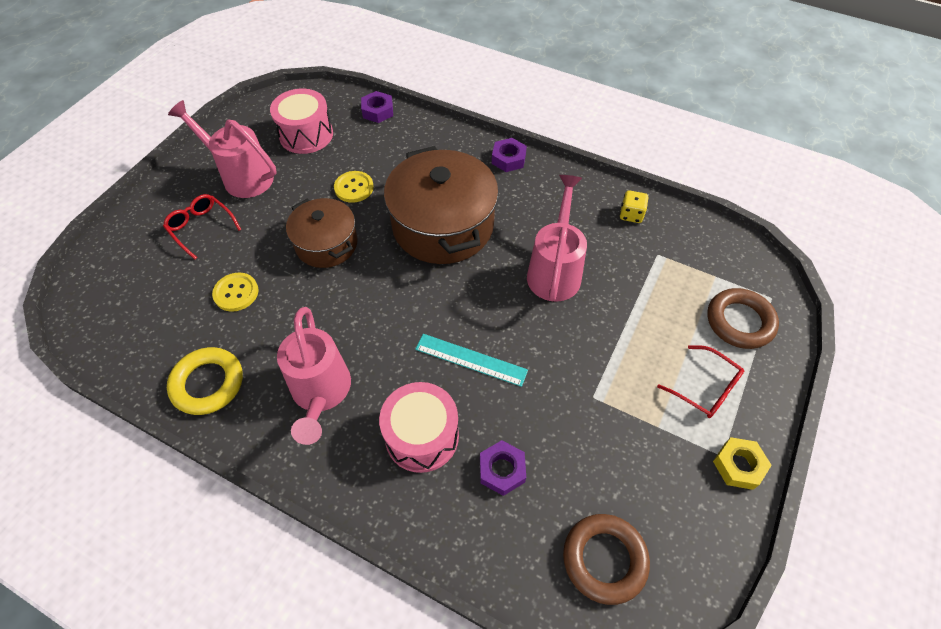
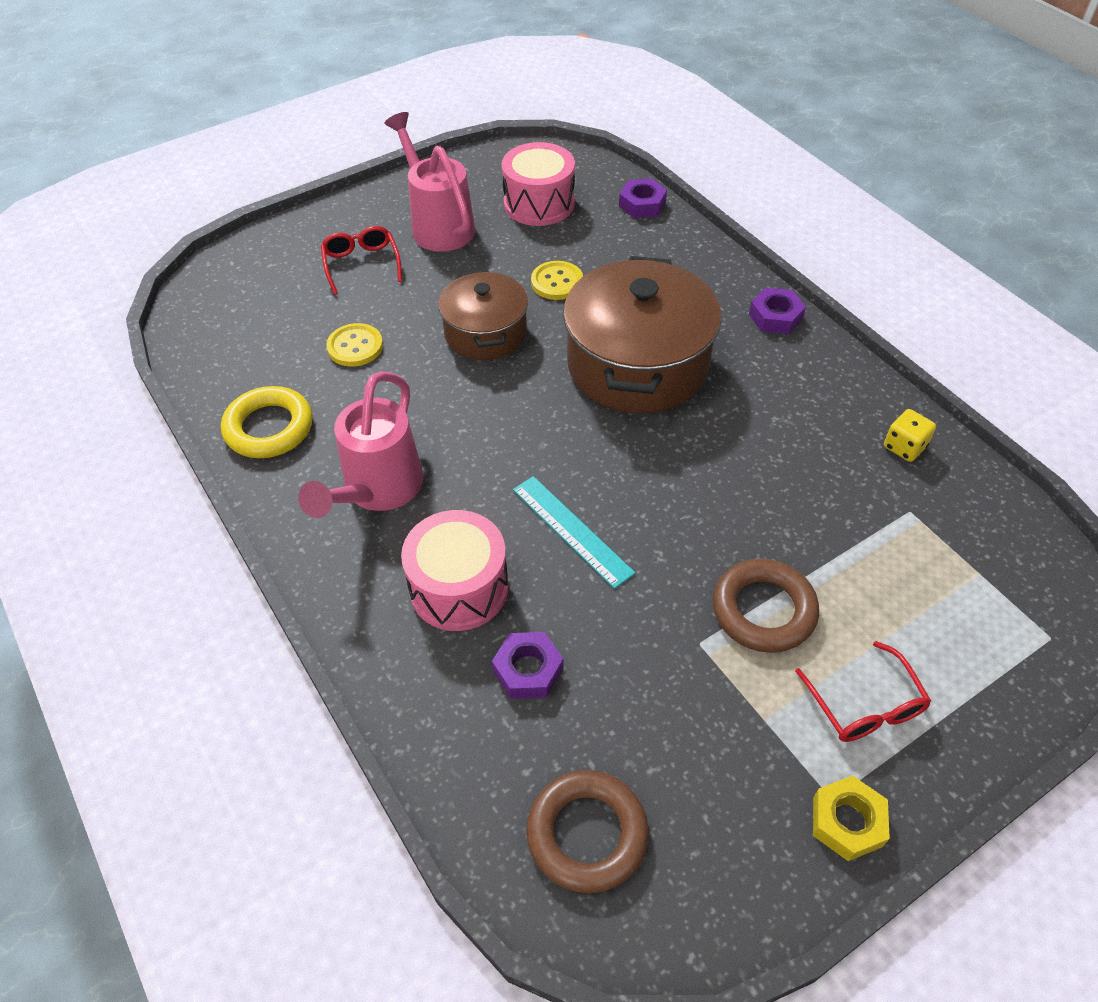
camera: 30 degrees right, 5 degrees down
(555, 271) = (748, 473): pink watering can -> none
(739, 321) = (977, 646): brown ring -> brown ring (763, 610)

